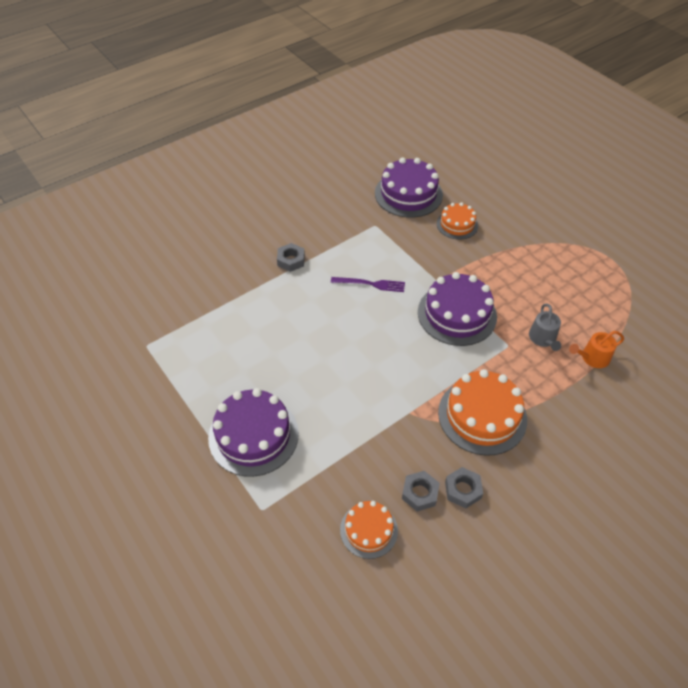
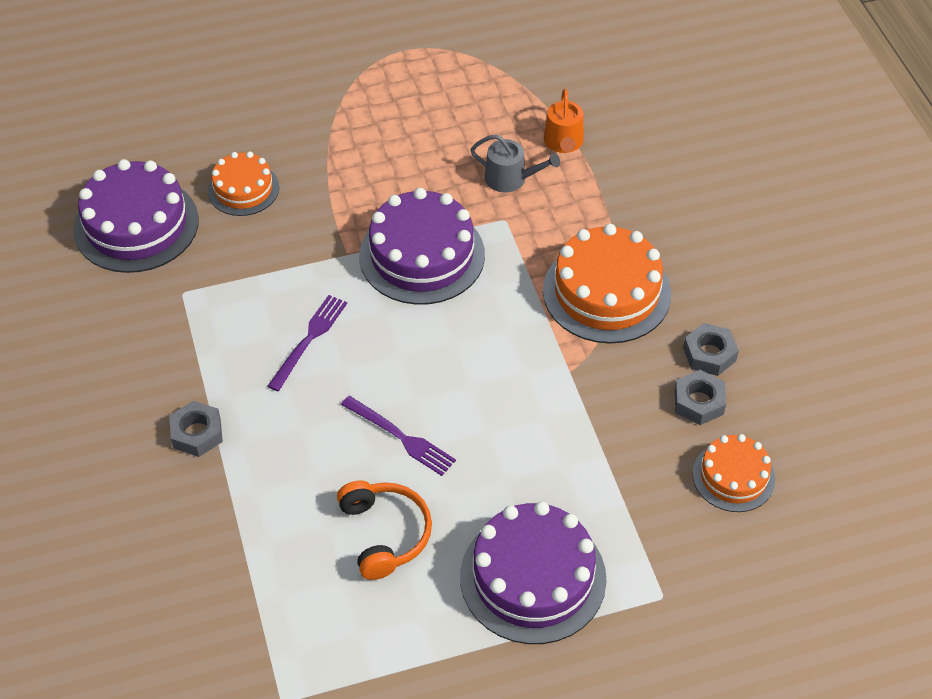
camera: 70 degrees left, 0 degrees up
(258, 356) = (385, 534): none -> orange headphones
(324, 344) = (401, 437): none -> purple fork

